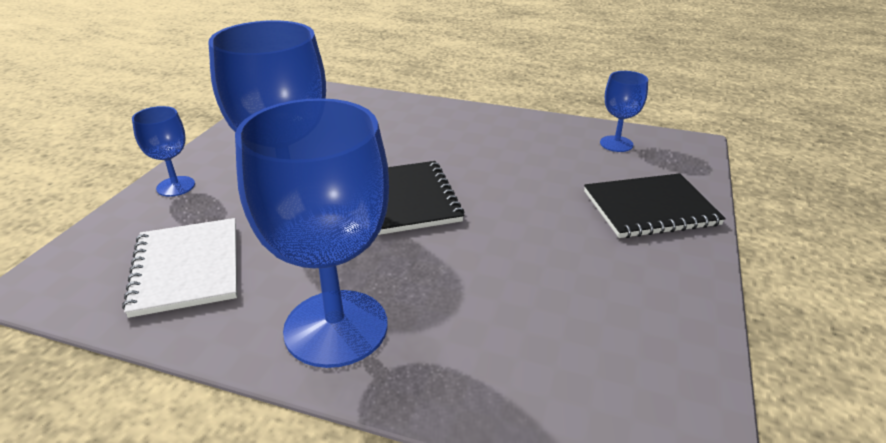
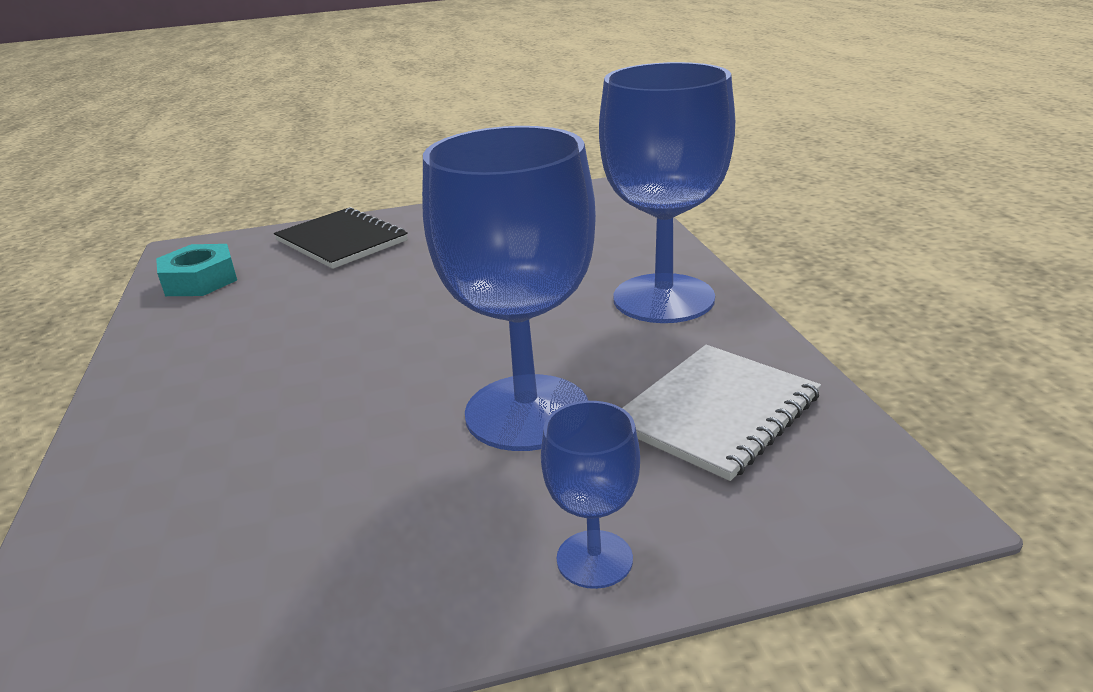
camera: 120 degrees left, 5 degrees down
(409, 199) = (431, 346): black notebook -> none
(616, 144) = (200, 280): blue goblet -> turquoise nut

